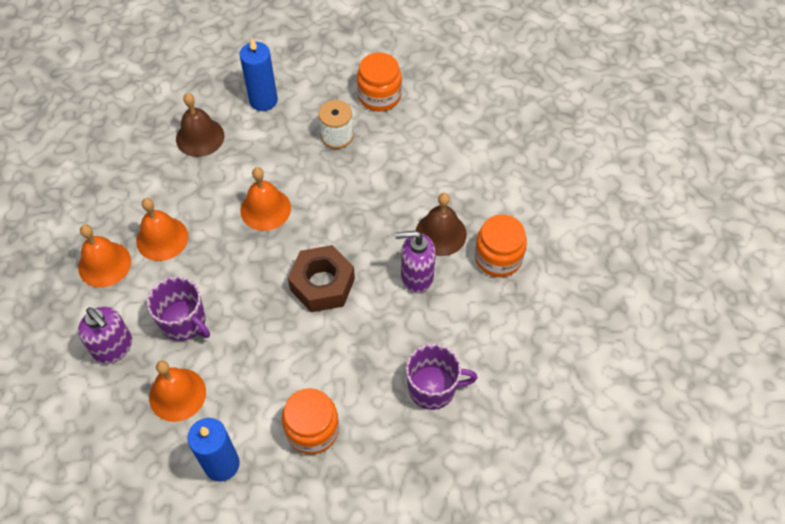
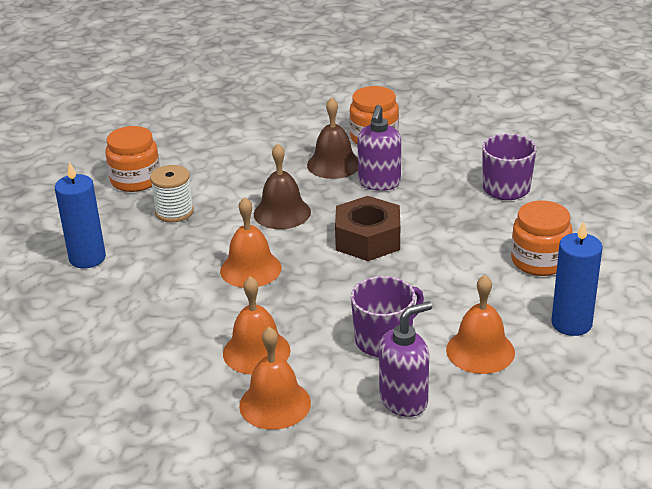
camera: 75 degrees left, 25 degrees down
(200, 137) = (113, 311): brown bell -> brown bell (282, 213)

